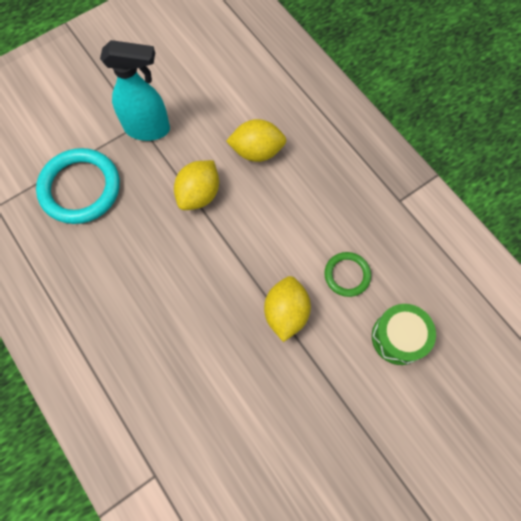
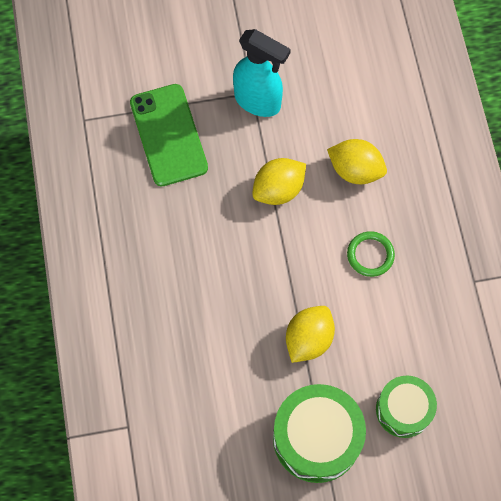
camera: 25 degrees right, 0 degrees up
(80, 188) = (168, 135): turquoise ring -> green phone
(336, 400) = (316, 438): none -> green drum
(347, 275) = (384, 330): green ring -> green ring (370, 255)

